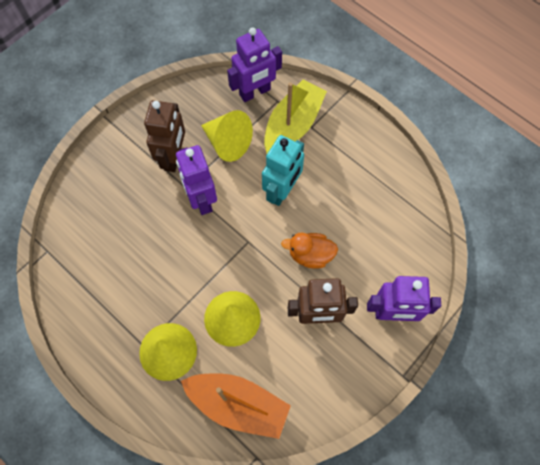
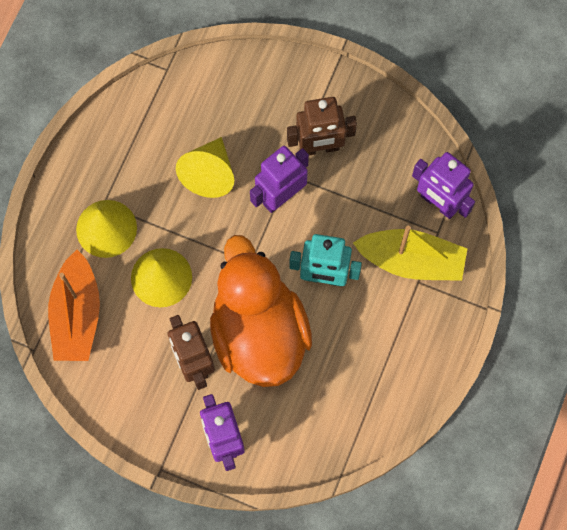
camera: 70 degrees right, 5 degrees up
(227, 143) = (360, 198): yellow cone -> yellow cone (209, 173)
(310, 255) = (259, 333): orange duck -> orange duck, size x2.36

